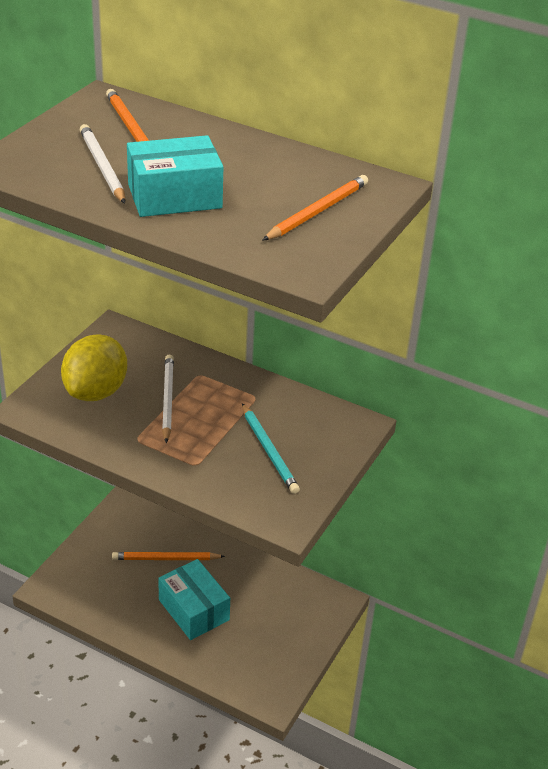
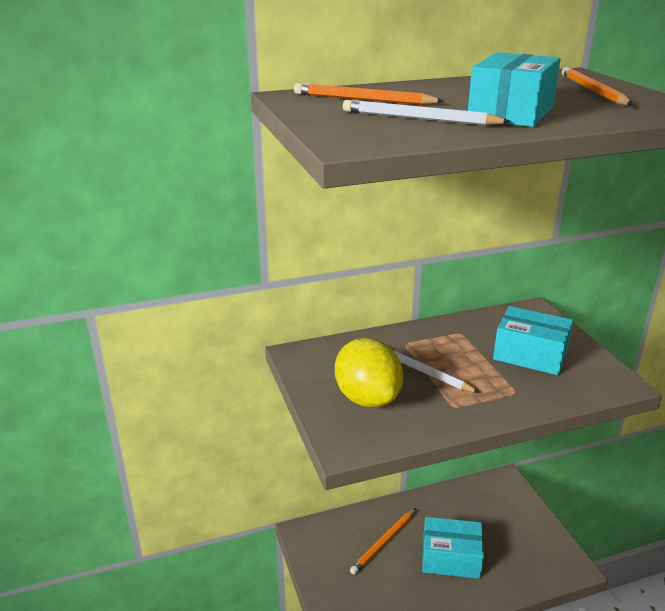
camera: 45 degrees left, 10 degrees down
(269, 451) = (530, 355): turquoise pencil -> turquoise box

